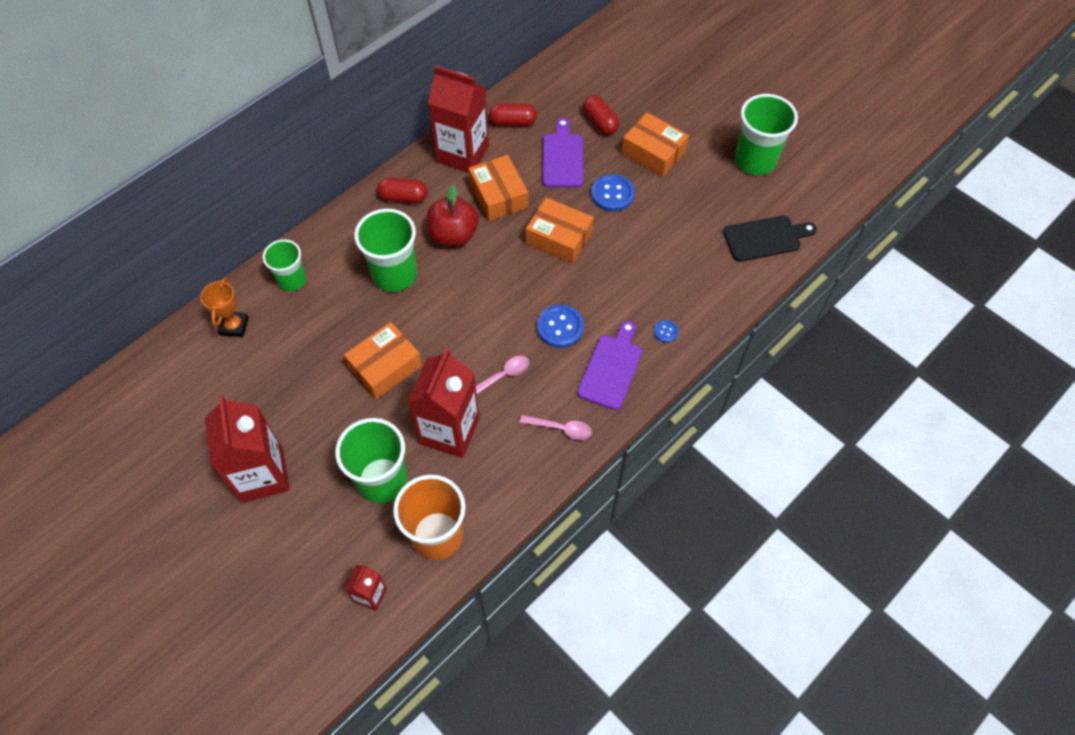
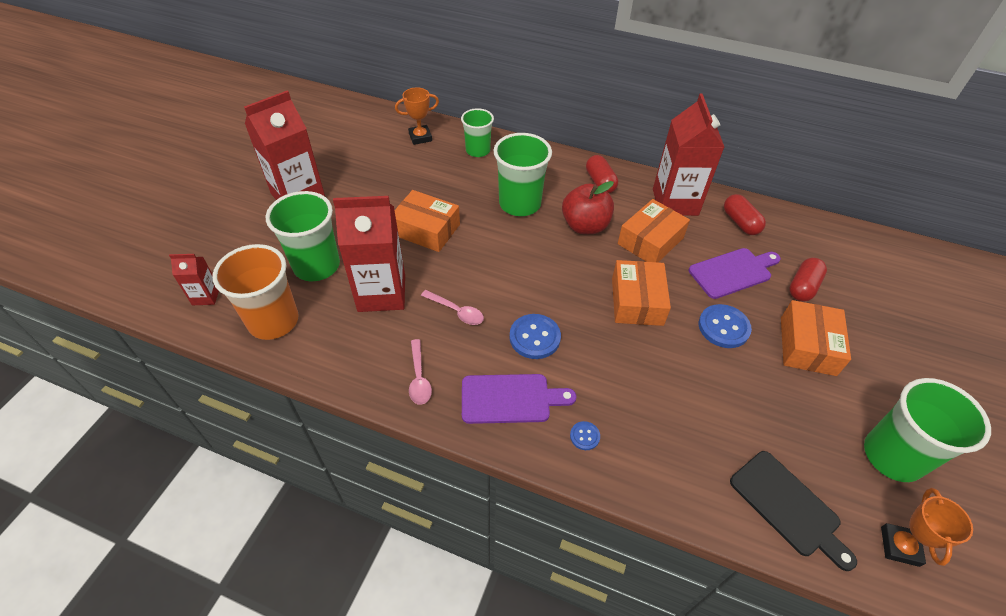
camera: 65 degrees right, 10 degrees down
(811, 196) = (899, 546): none -> orange trophy

